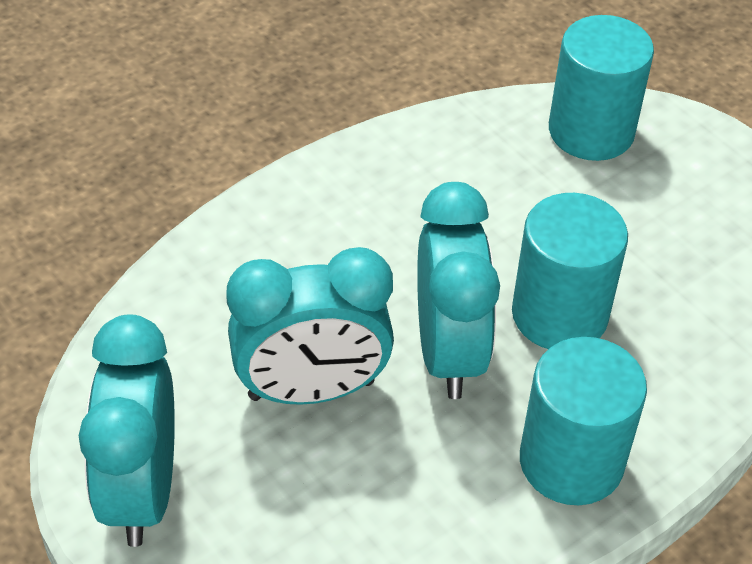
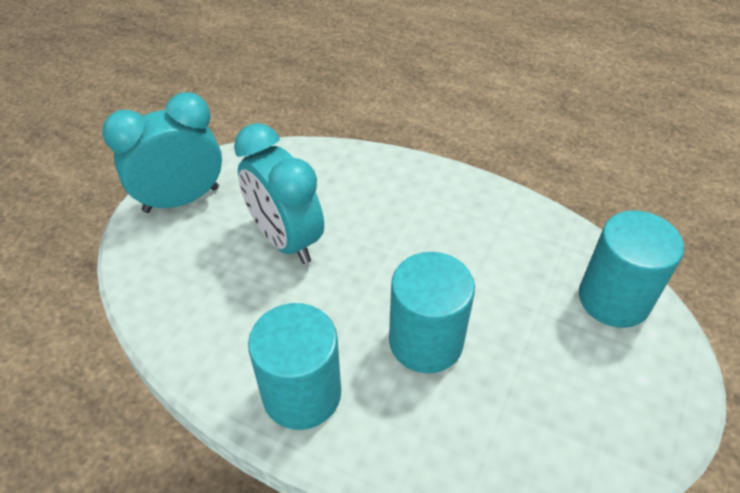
camera: 65 degrees right, 0 degrees up
(449, 352) = (354, 293): turquoise clock -> none

